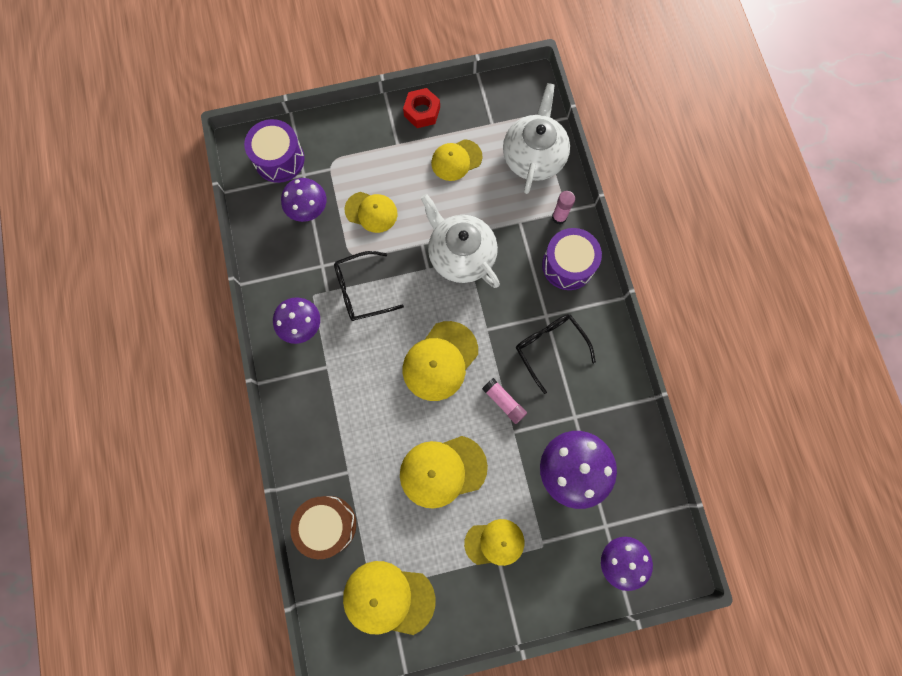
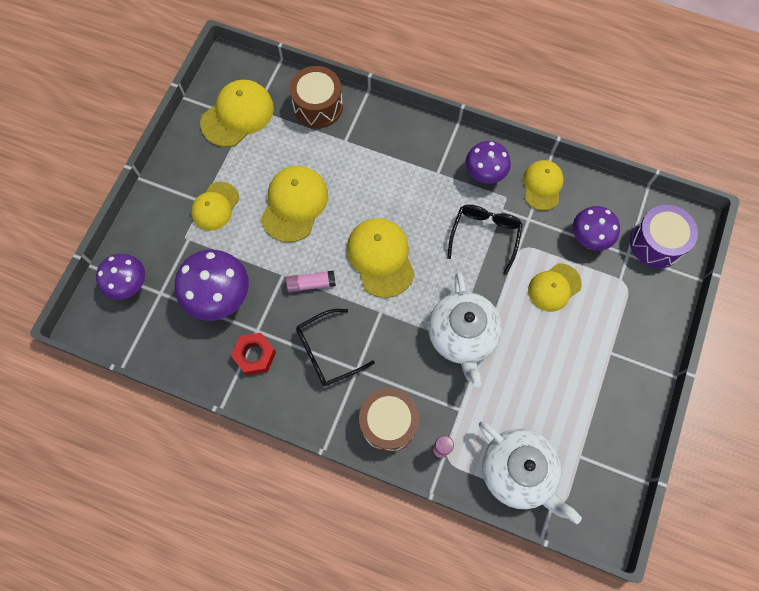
camera: 125 degrees right, 5 degrees down
(422, 112) = (633, 398): red nut -> red nut (255, 355)
(456, 160) = (560, 395): yellow cap -> yellow cap (542, 185)
(461, 255) = (462, 335): white teapot -> white teapot turned 90 degrees clockwise
(549, 348) = (327, 352): black glasses -> black glasses turned 150 degrees clockwise
(568, 265) = (388, 423): purple drum -> brown drum

